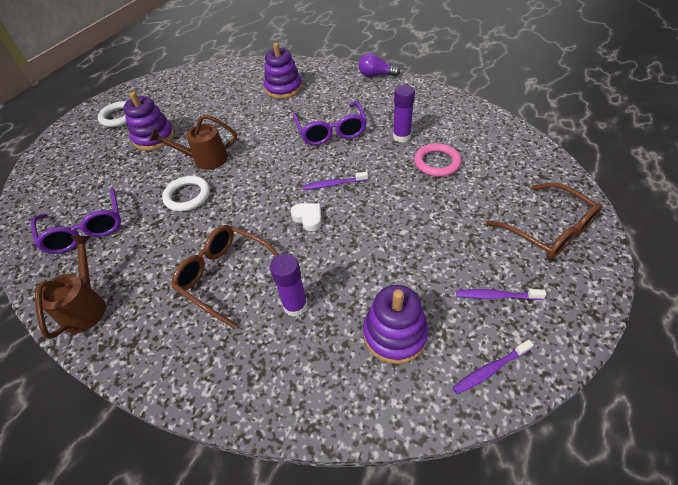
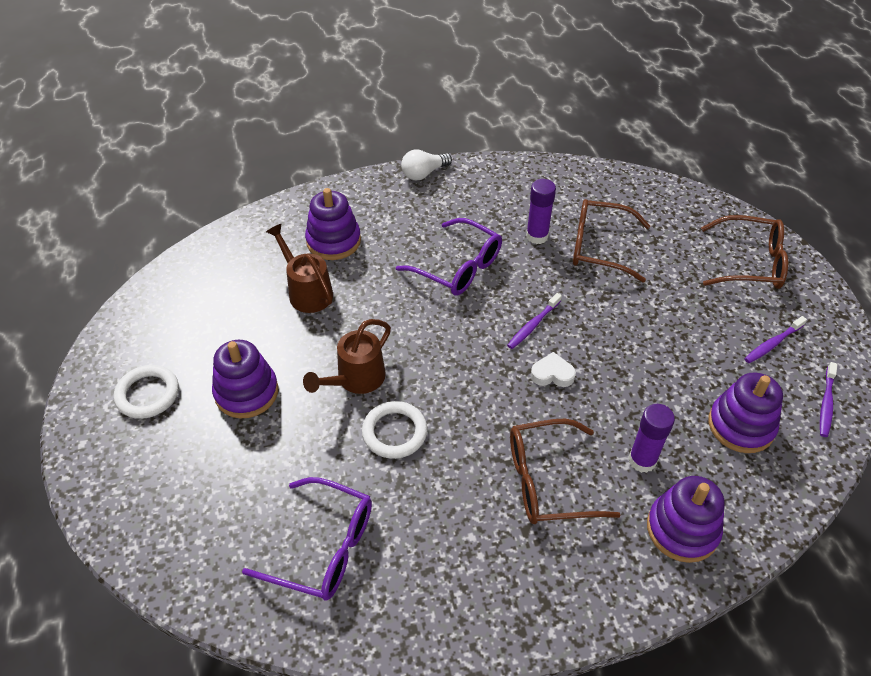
camera: 45 degrees left, 0 degrees up
(86, 305) = (448, 612): brown watering can -> brown watering can (307, 291)
(263, 369) = (682, 529): none -> purple stacking toy
(375, 75) = (424, 173): purple light bulb -> white light bulb
(437, 162) = (600, 247): pink ring -> brown glasses

